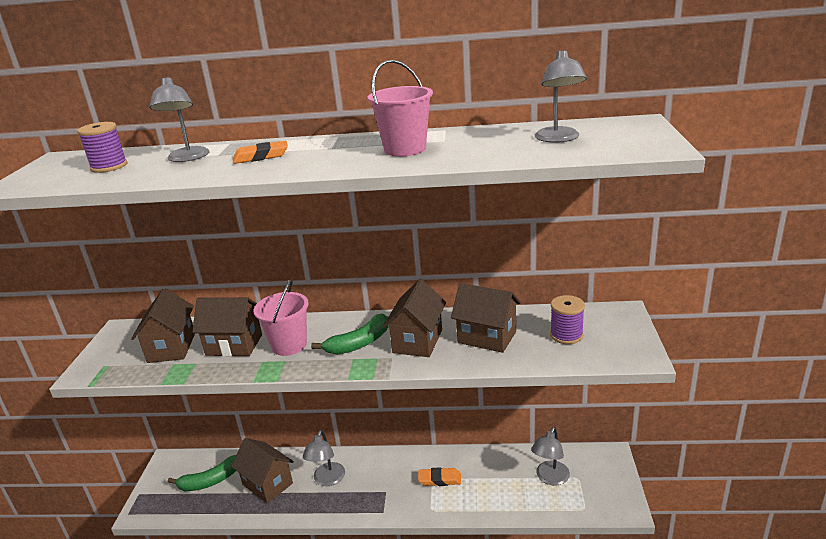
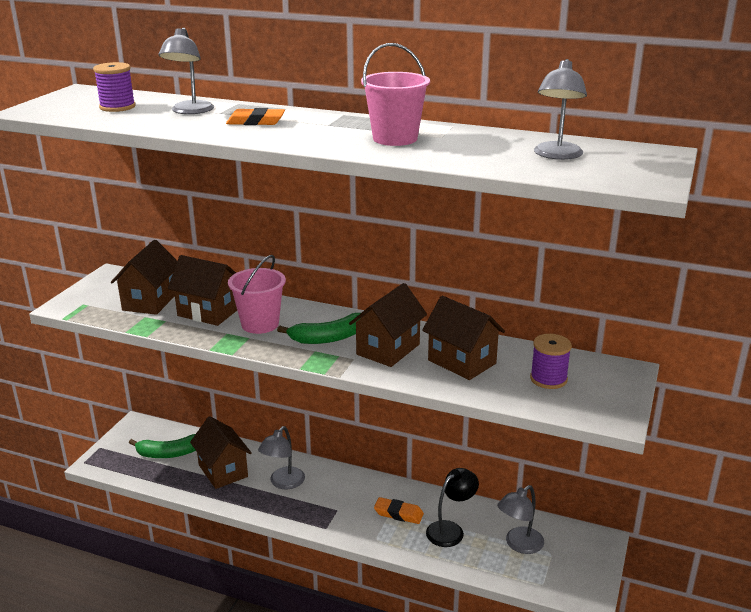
camera: 15 degrees right, 0 degrees up
(489, 481) = (450, 530): none -> black lamp

